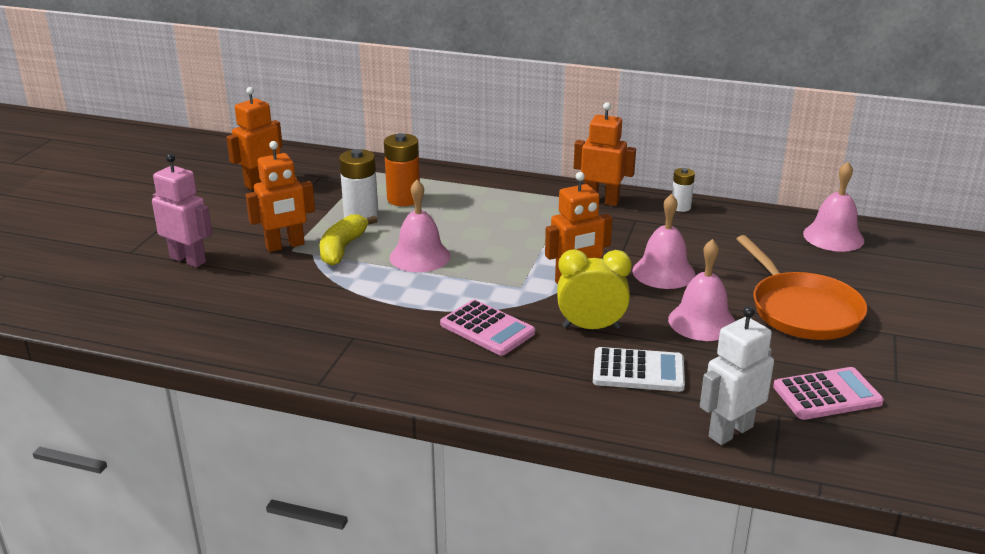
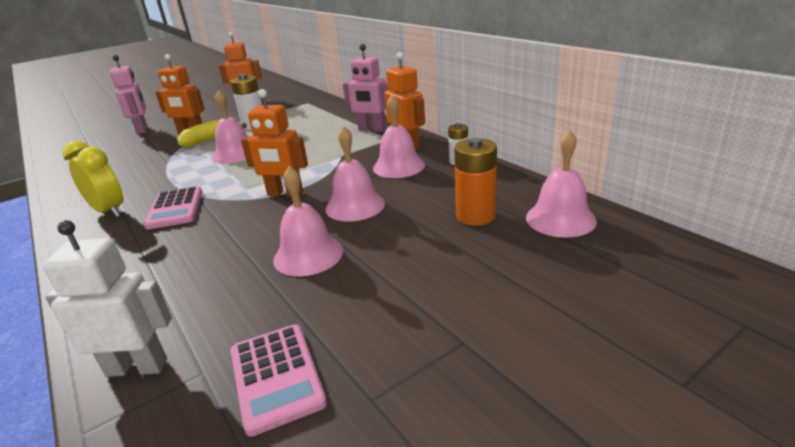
camera: 40 degrees right, 0 degrees up
(403, 199) = (293, 120): orange battery -> orange battery (475, 216)
(528, 191) = (372, 129): none -> pink robot
(591, 327) = (229, 230): yellow clock -> yellow clock (109, 211)
(634, 225) = (398, 166): none -> pink bell
(638, 371) = (189, 276): white calculator -> none
(802, 310) = (409, 277): orange pan -> none
(827, 395) = (276, 377): pink calculator -> pink calculator turned 45 degrees clockwise

